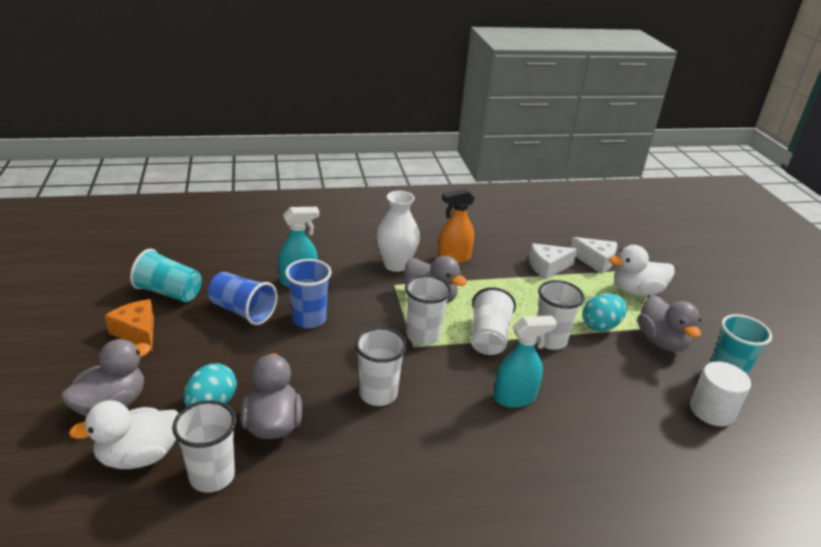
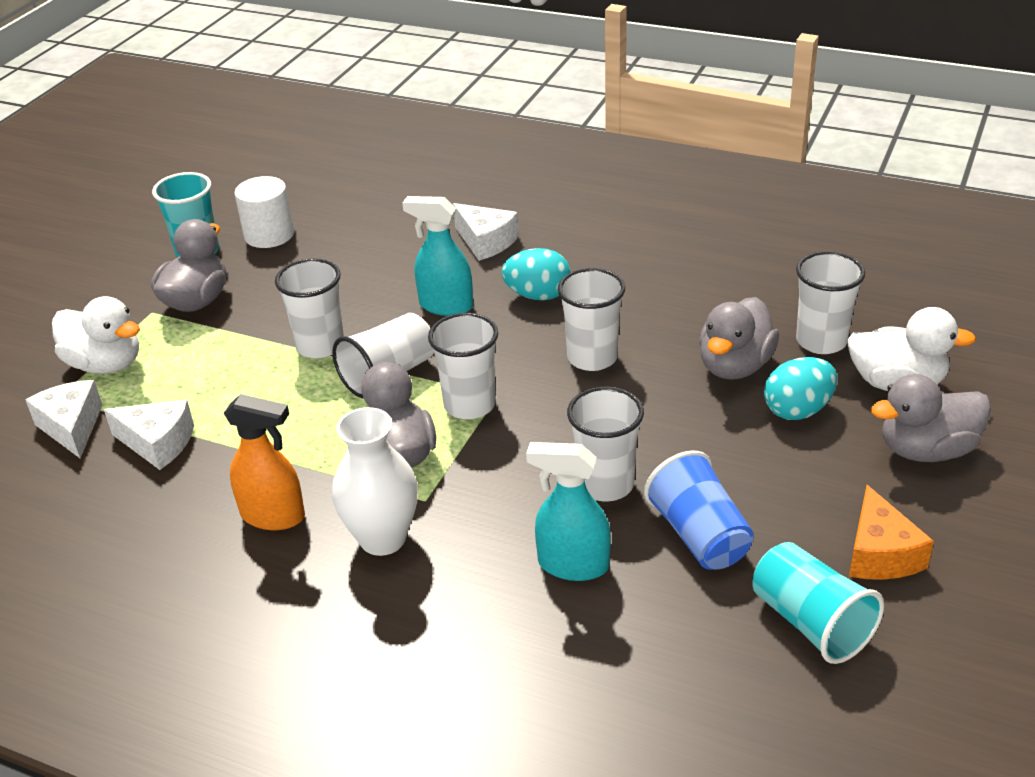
camera: 140 degrees left, 5 degrees up
(309, 319) = (605, 484): blue cup -> white cup
(559, 474) = (486, 242): none -> white cheese
(600, 326) = (233, 340): turquoise egg -> turquoise egg (538, 295)

